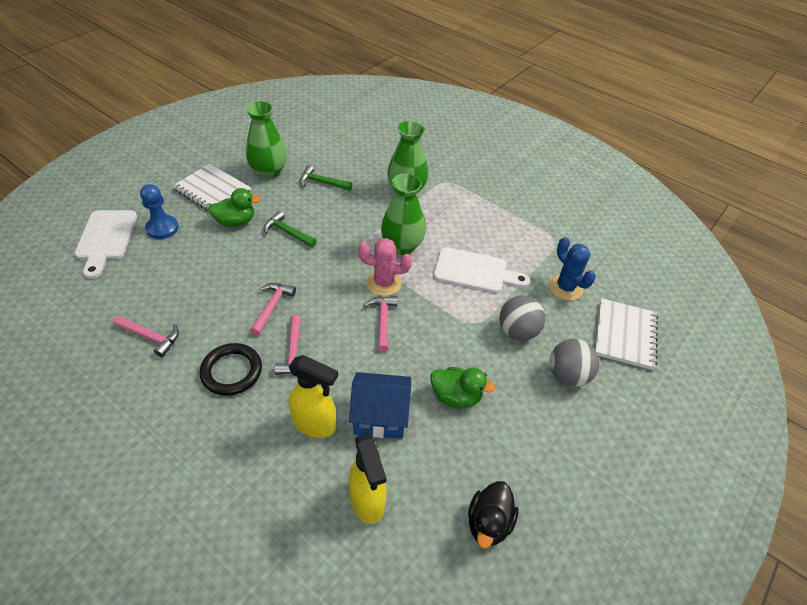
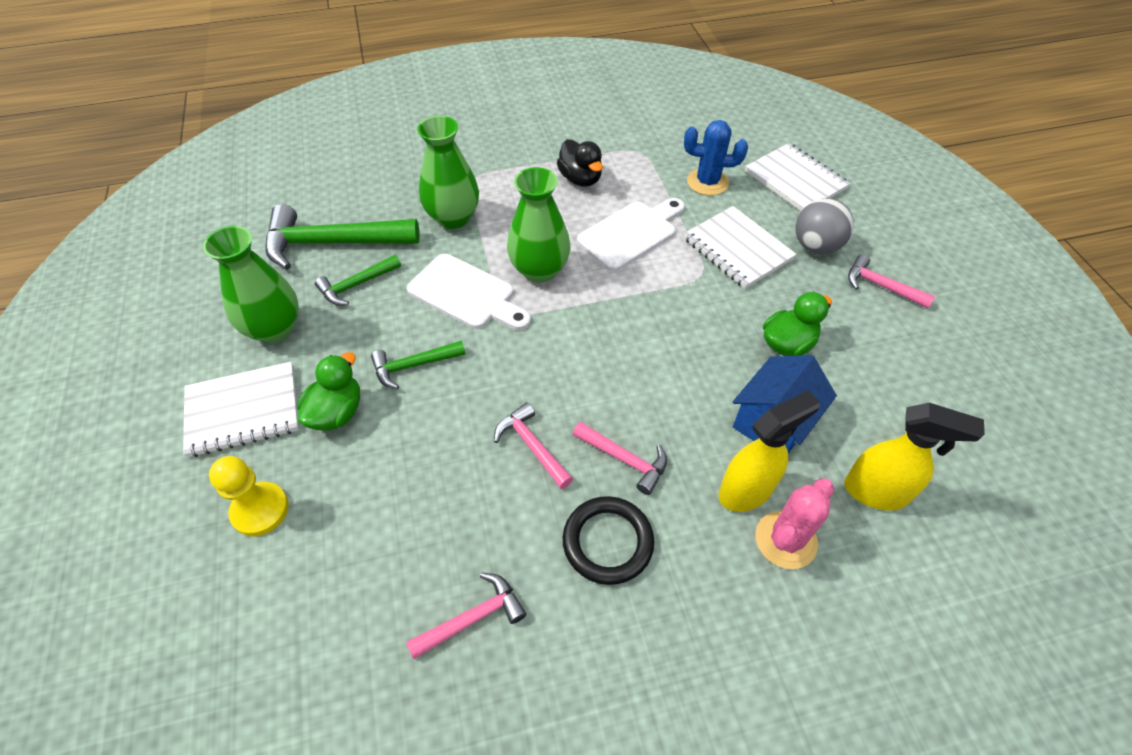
camera: 50 degrees left, 5 degrees up
(106, 239) = (205, 600): white cutting board -> white cutting board (466, 294)
(162, 228) = (260, 510): blue pawn -> yellow pawn
(343, 159) = (333, 243): none -> green hammer
(382, 321) = (640, 349): pink hammer -> pink hammer (881, 286)
(384, 283) = (583, 317): pink cactus -> pink cactus (785, 540)
(488, 523) = (950, 403): black duck -> black duck (580, 179)
(517, 331) = (737, 249): grey ball -> white notebook

